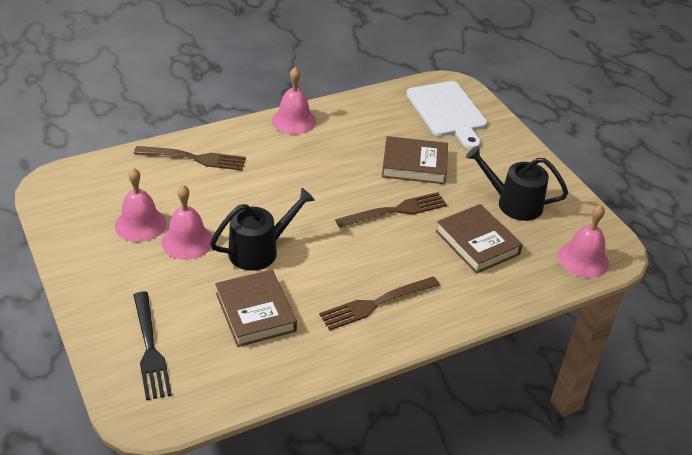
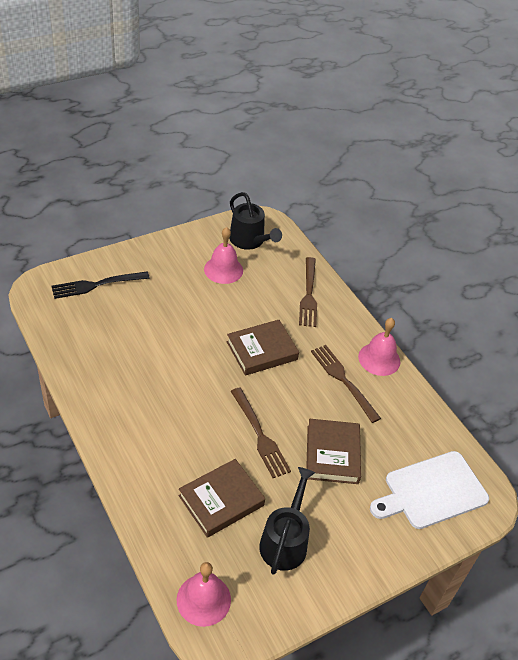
camera: 85 degrees right, 5 degrees up
(187, 241) = (206, 296): pink bell -> none
(255, 312) = (131, 339): brown book -> brown book (262, 351)
(259, 250) = (199, 339): black watering can -> black watering can (249, 241)
(376, 303) = (139, 416): brown fork -> brown fork (343, 380)

